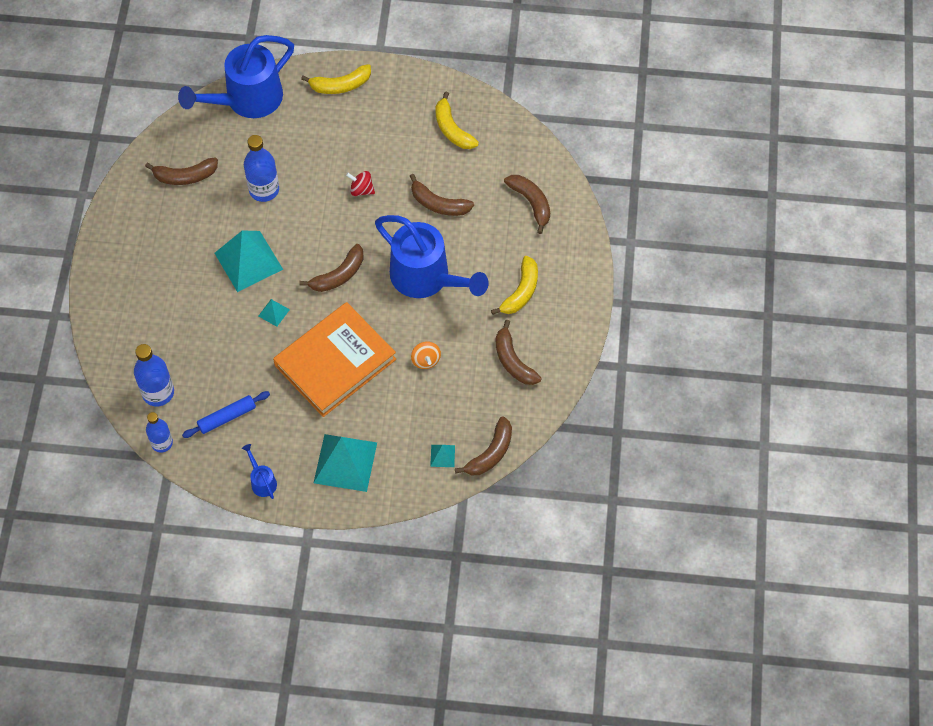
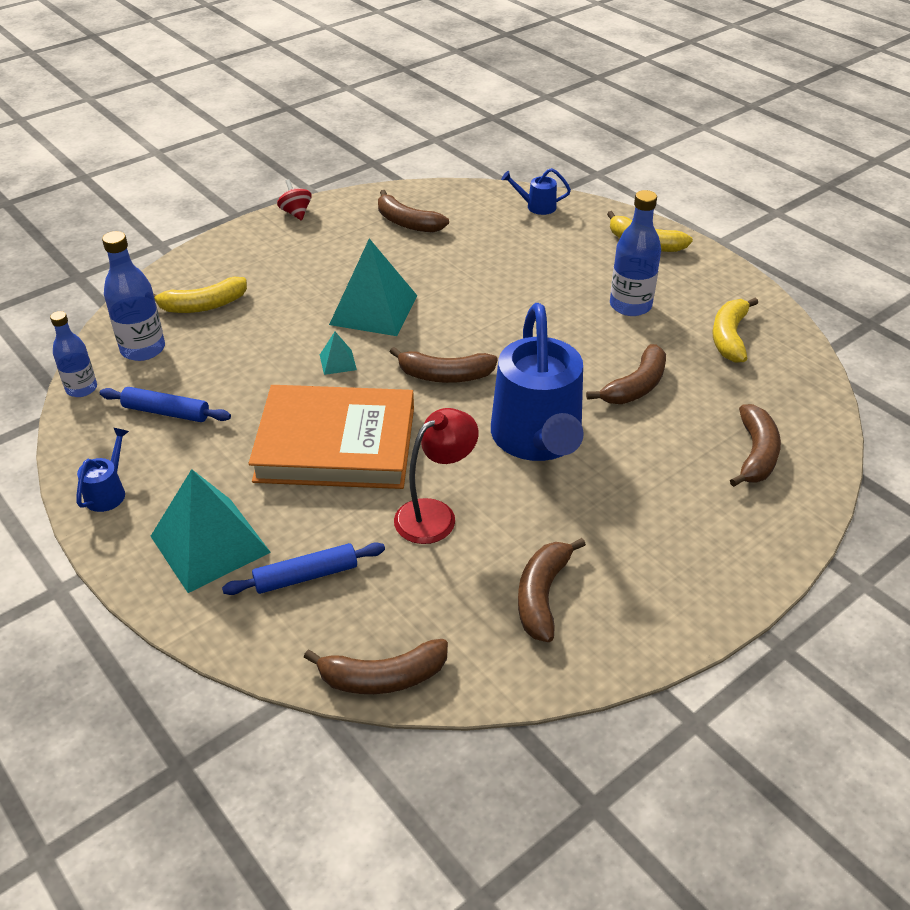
camera: 45 degrees right, 20 degrees down
(246, 100) = (536, 206): blue watering can -> blue watering can, size x0.41
(264, 190) = (464, 270): blue bottle -> blue bottle (630, 305)
(361, 190) = (562, 326): red spinning top -> red spinning top (296, 213)
(406, 439) = (306, 576): none -> blue rolling pin
(426, 360) = (435, 514): orange spinning top -> red lamp
(438, 204) = (635, 386): brown banana -> brown banana turned 120 degrees counterclockwise
(442, 456) = (322, 629): turquoise pyramid -> none
(521, 292) = (640, 530): yellow banana -> yellow banana (203, 305)

